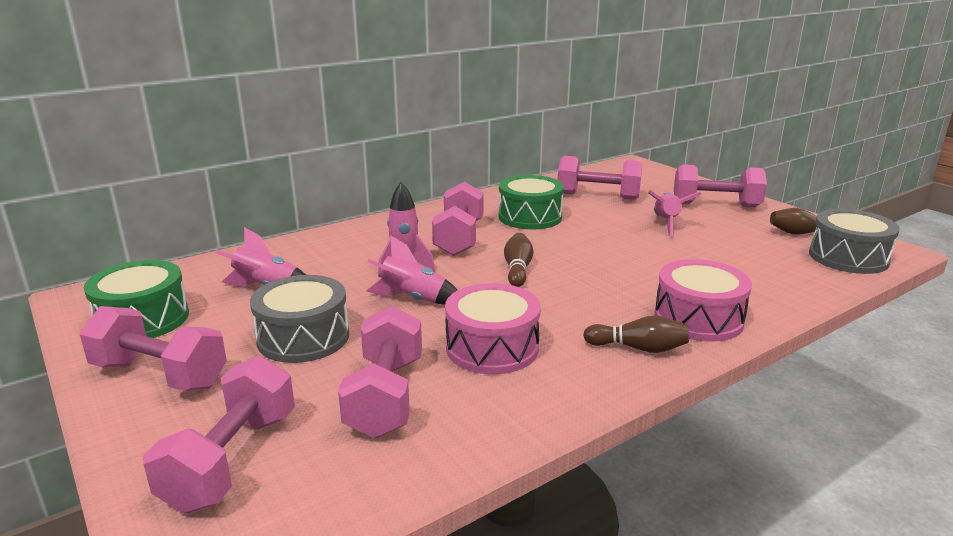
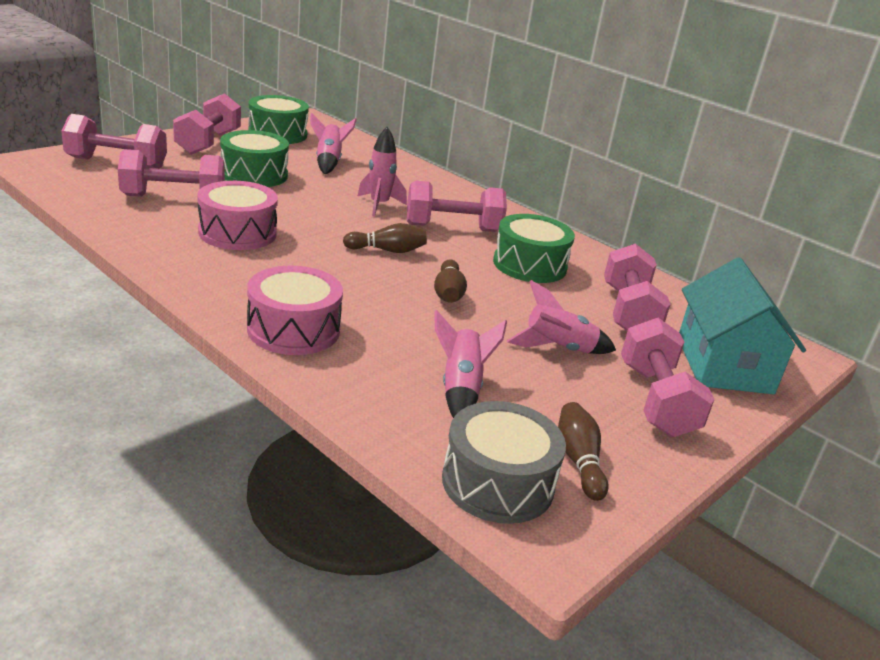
camera: 75 degrees right, 5 degrees up
(303, 337) = (254, 174): grey drum -> green drum
(413, 299) = (318, 207): pink rocket -> pink rocket (460, 389)
(638, 348) = (234, 291): brown bowling pin -> brown bowling pin (448, 293)
(658, 182) = (723, 365): none -> turquoise house

